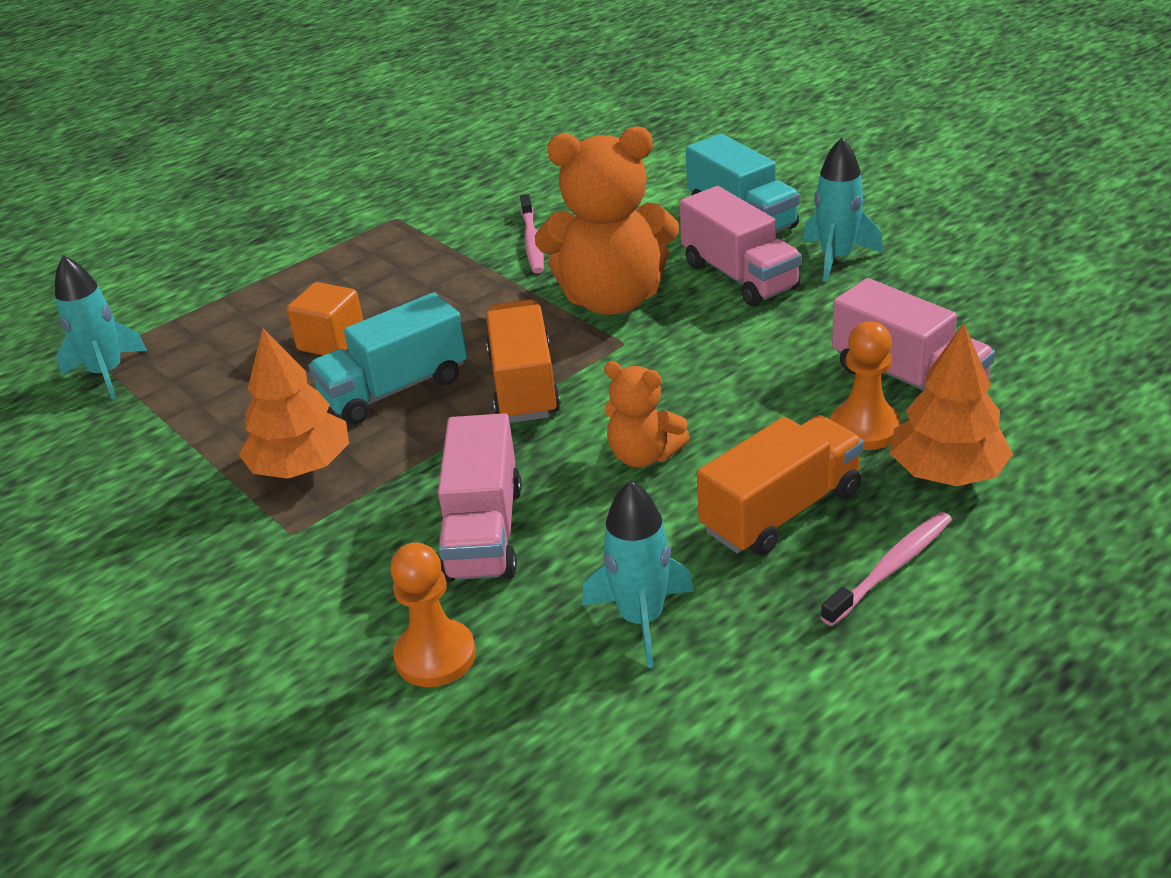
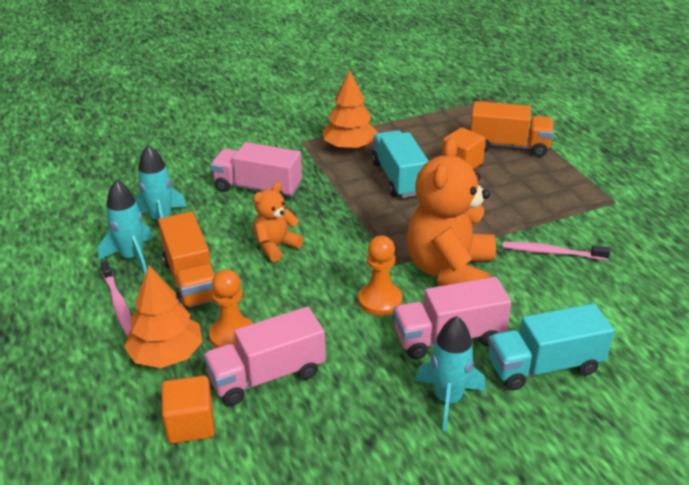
camera: 105 degrees right, 0 degrees up
(107, 374) = (471, 102): turquoise rocket -> turquoise rocket (132, 257)
(435, 656) = (191, 166): orange pawn -> orange pawn (380, 300)
(524, 385) = (373, 219): orange truck -> orange truck (509, 146)
(1034, 407) = (191, 424): none -> orange cube

